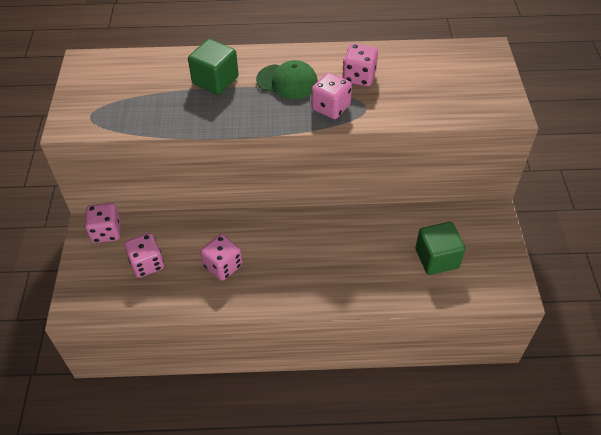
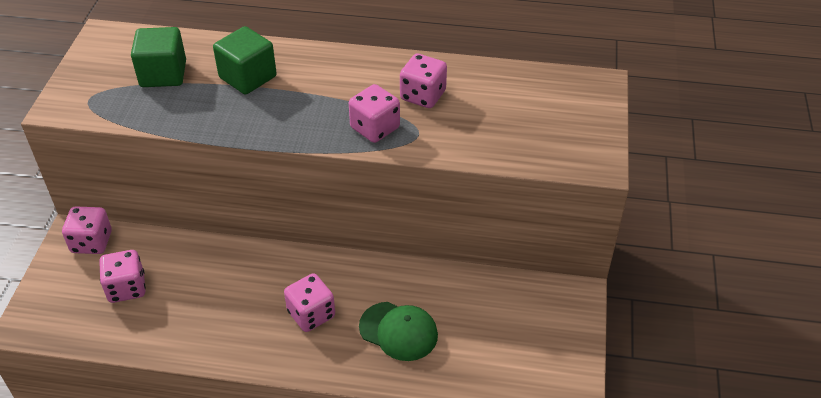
camera: 10 degrees right, 5 degrees down
(223, 266) = (216, 305): pink dice -> pink dice (311, 314)
(287, 82) = (333, 90): green cap -> green cap (398, 331)
(437, 258) = (484, 338): green cube -> green cube (163, 74)

